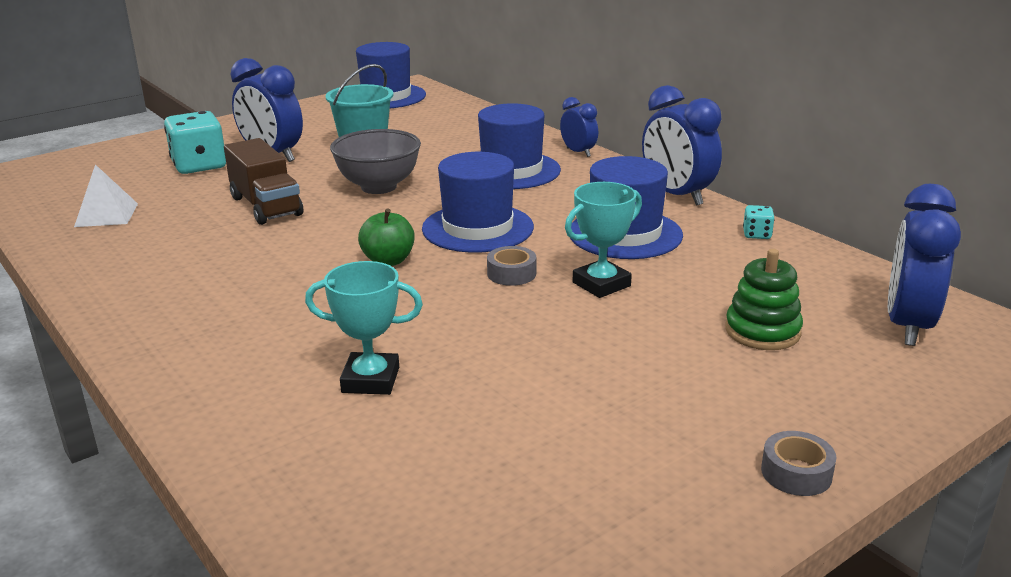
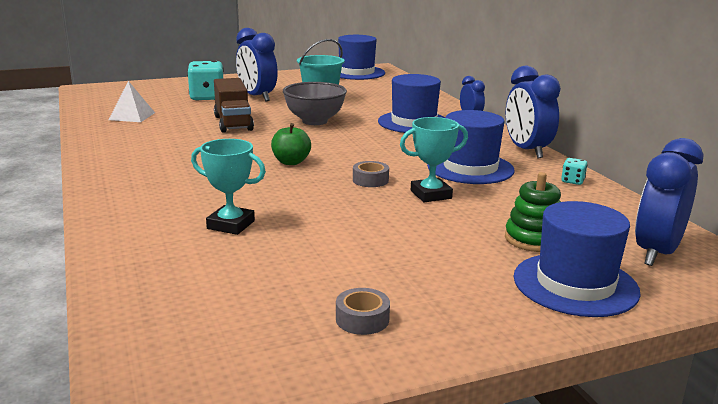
camera: 15 degrees right, 5 degrees down
(478, 228) = (365, 152): blue hat -> blue hat (575, 284)
(796, 473) = (496, 328): grey tape -> grey tape (362, 319)

